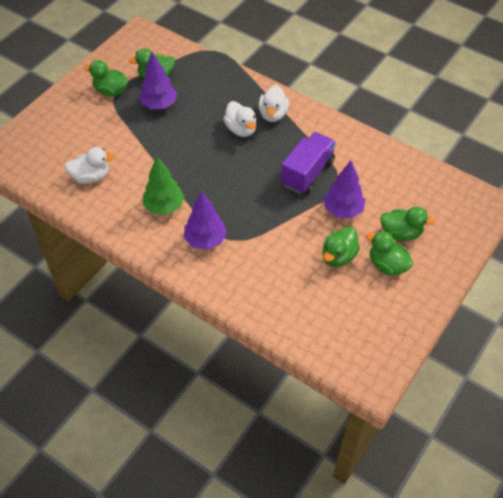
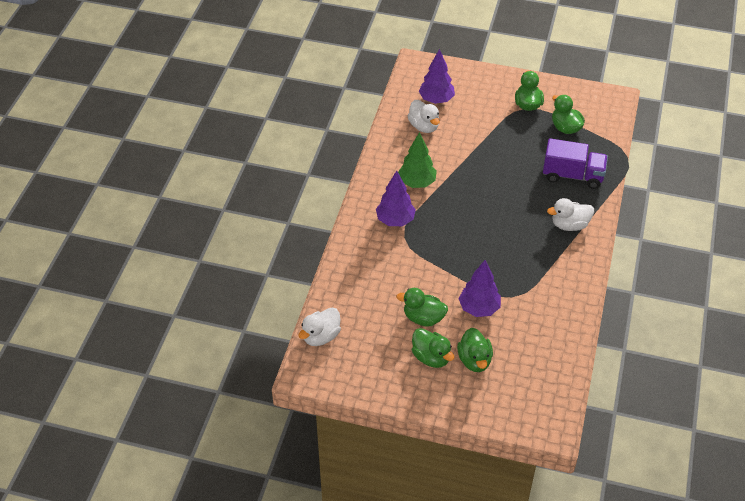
camera: 70 degrees right, 5 degrees down
(159, 105) = (531, 141): purple tree -> purple tree (436, 100)
(241, 129) = (536, 207): white duck -> white duck (321, 336)
(307, 173) = (510, 270): purple truck -> purple truck (572, 175)
(387, 265) = (431, 357): green duck -> green duck turned 120 degrees clockwise

